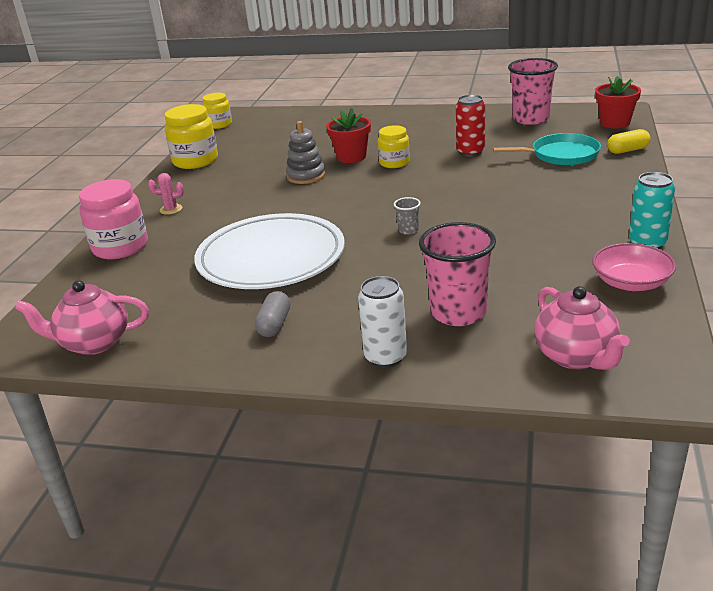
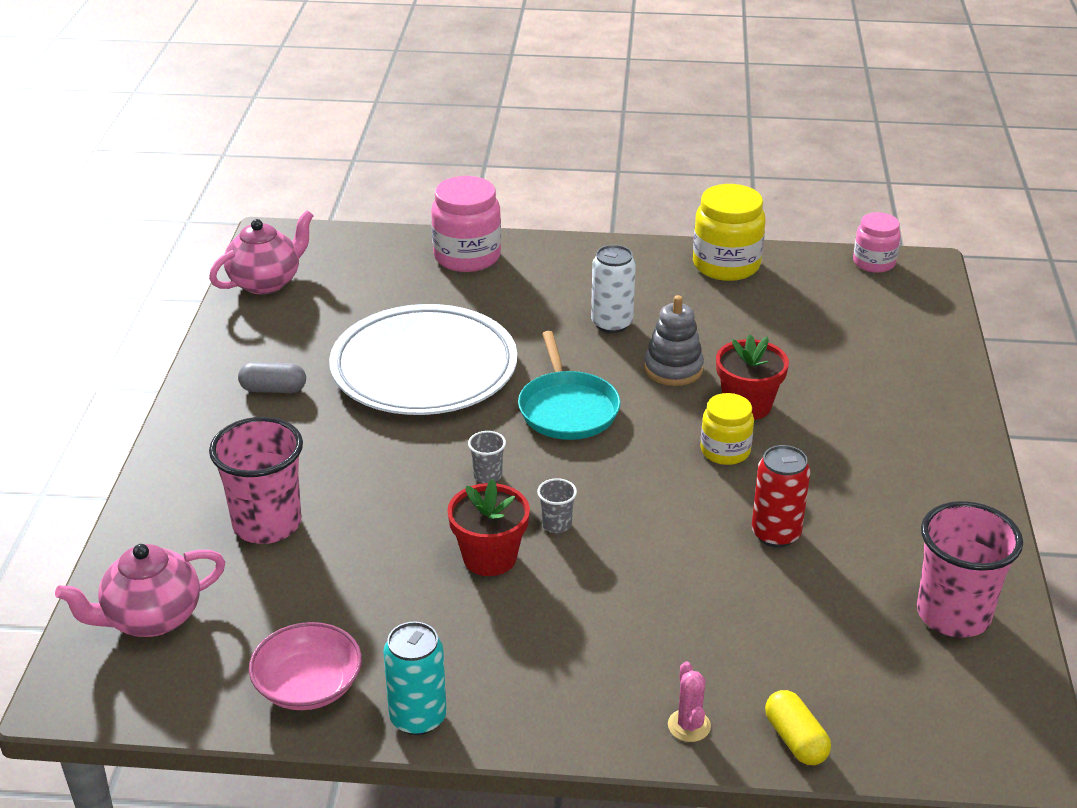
camera: 80 degrees right, 5 degrees up
(94, 343) = (266, 282): pink teapot -> pink teapot turned 60 degrees clockwise
(171, 209) = (566, 273): pink cactus -> pink cactus (689, 726)
(219, 124) = (874, 263): yellow jar -> pink jar
(385, 357) = (191, 472): white can -> white can (611, 323)
(461, 207) = (556, 525): none -> grey cup
(561, 155) = (768, 646): turquoise pan -> turquoise pan (567, 408)
(614, 123) = (946, 737): red flower pot -> red flower pot (489, 557)

